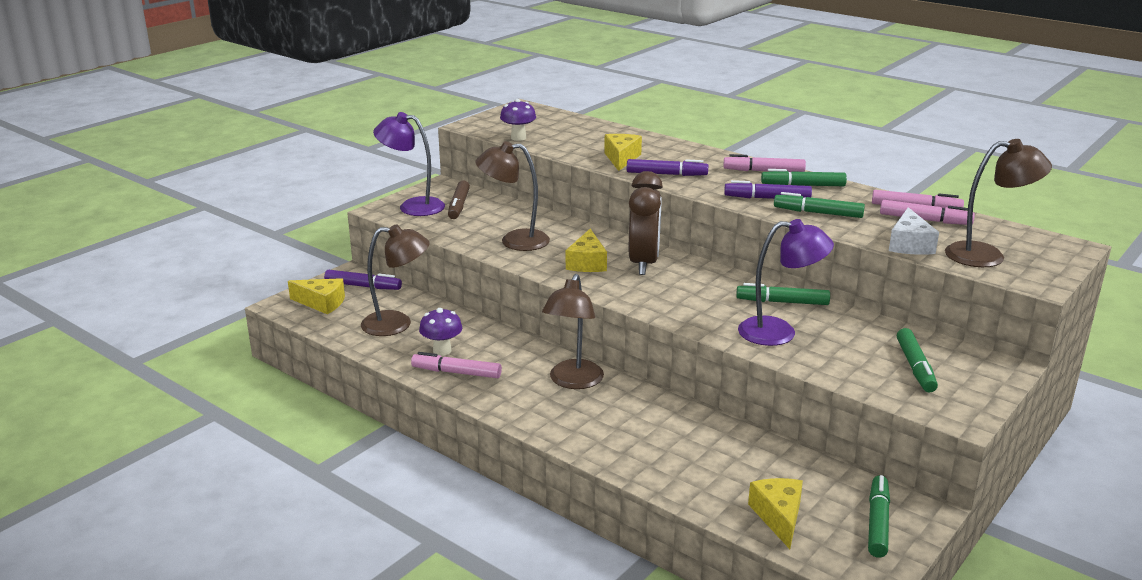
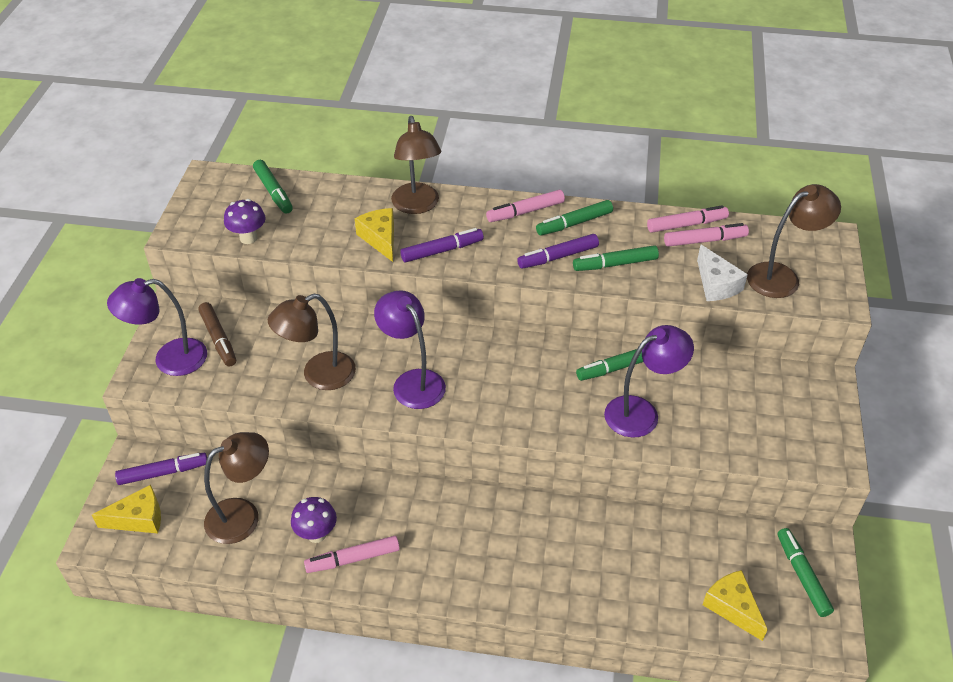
camera: 30 degrees left, 20 degrees up
(573, 381) = (466, 520): brown lamp -> brown lamp (417, 206)
(587, 263) = (413, 381): yellow cheese -> purple lamp
(643, 263) = (464, 361): brown clock -> none
(915, 367) = (768, 411): green marker -> green marker (273, 191)

